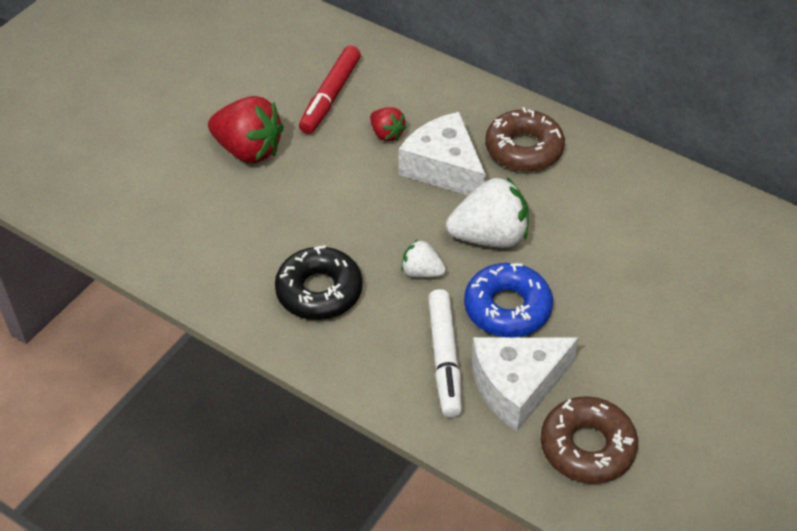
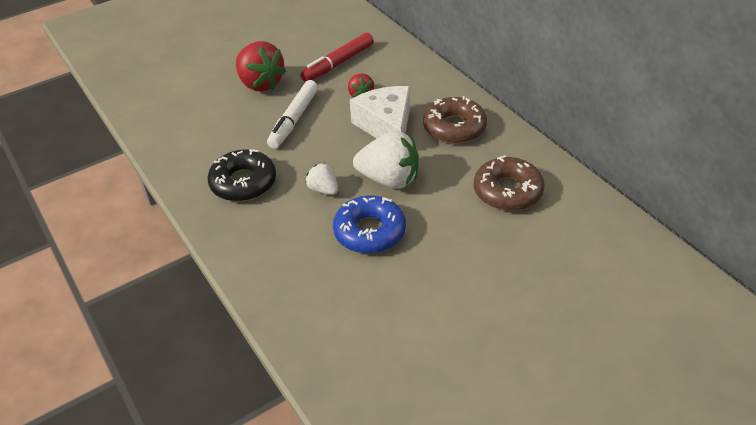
camera: 25 degrees right, 5 degrees down
(445, 358) = (299, 253): white marker -> white marker (294, 120)
(516, 386) = (340, 289): white cheese -> none
(587, 447) = (365, 352): brown donut -> brown donut (507, 191)

